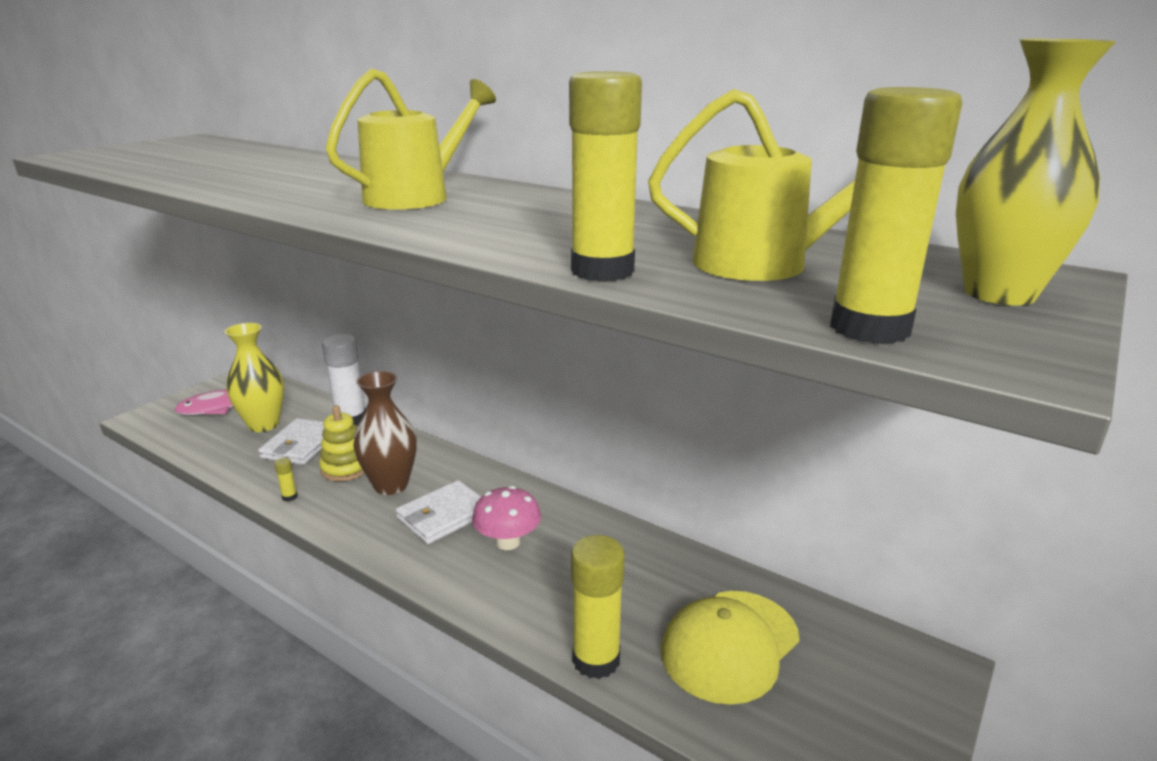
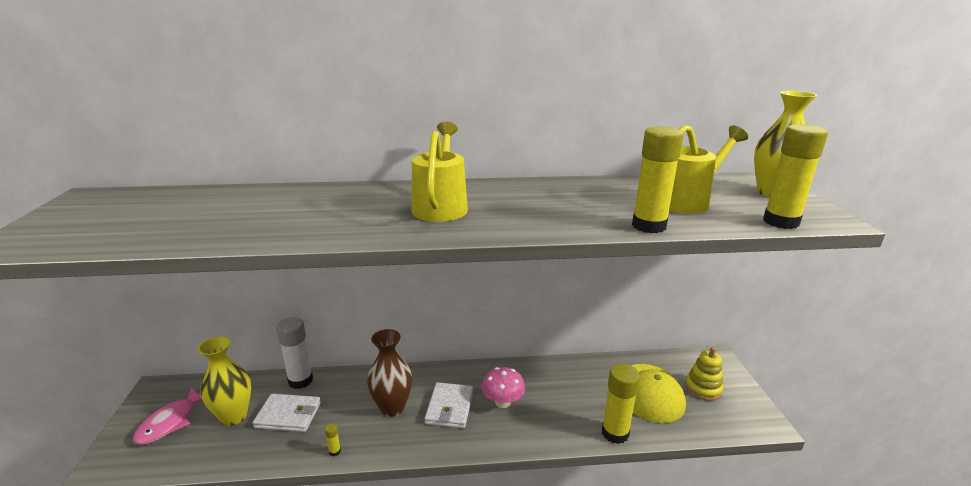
camera: 40 degrees left, 0 degrees up
(300, 445) = (288, 415): white wallet -> white wallet turned 60 degrees counterclockwise
(345, 468) = (346, 413): yellow stacking toy -> yellow stacking toy (703, 388)

